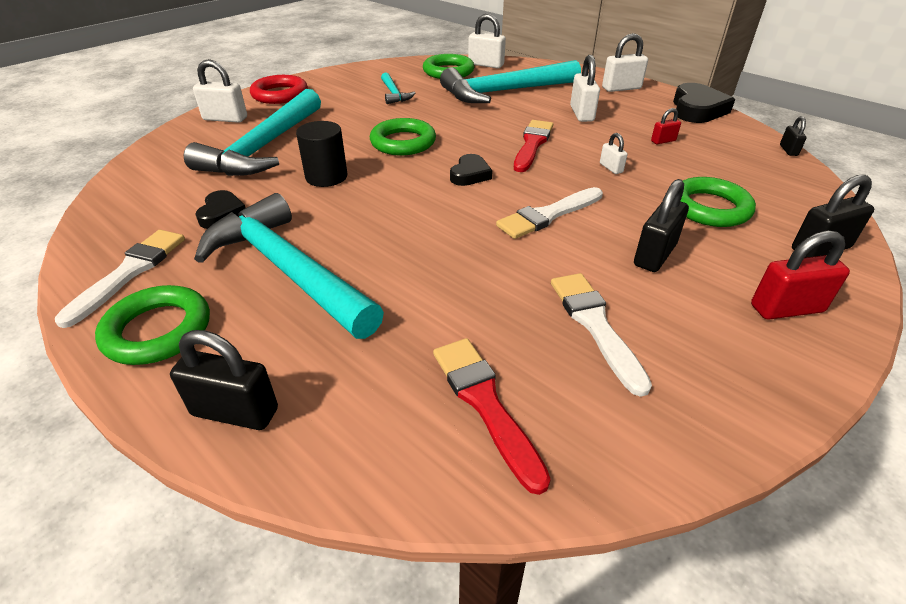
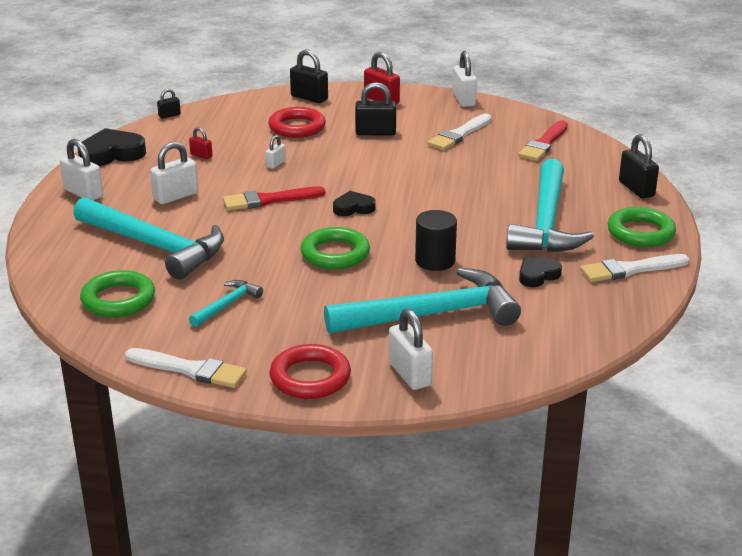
camera: 125 degrees left, 10 degrees down
(486, 65) = (69, 284): white padlock -> white padlock (463, 100)
(548, 215) = (373, 168): white brush -> white brush (190, 369)
(709, 208) = (297, 127): green ring -> red ring

